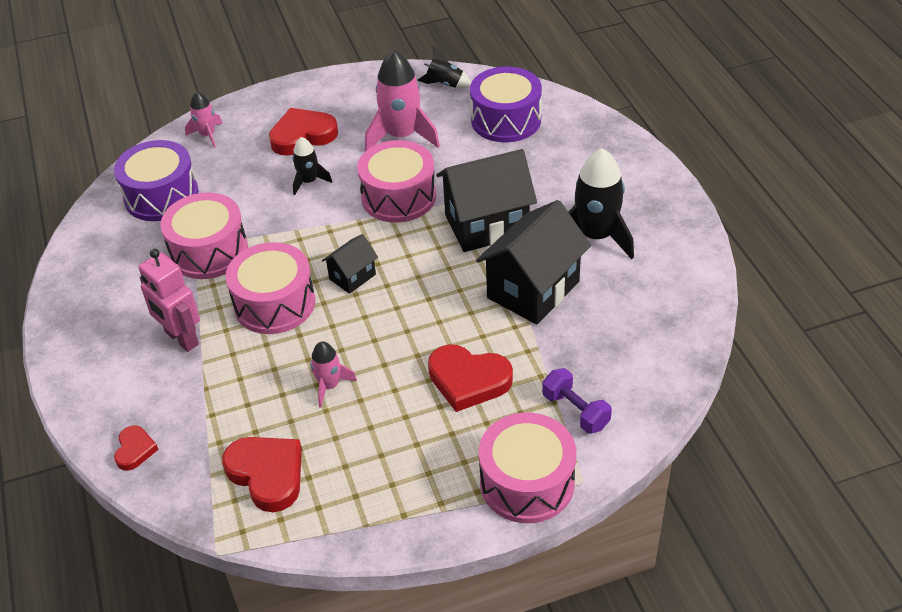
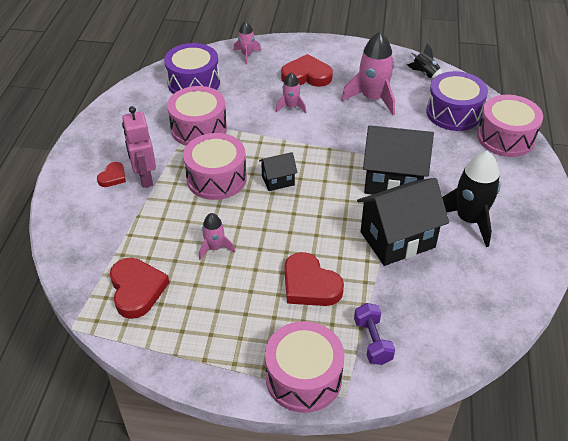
camera: 25 degrees right, 0 degrees up
(135, 450) = (70, 237): red heart -> red heart (113, 177)
(309, 181) = (291, 107): black rocket -> pink rocket
(398, 197) = (344, 139): pink drum -> pink drum (505, 138)

